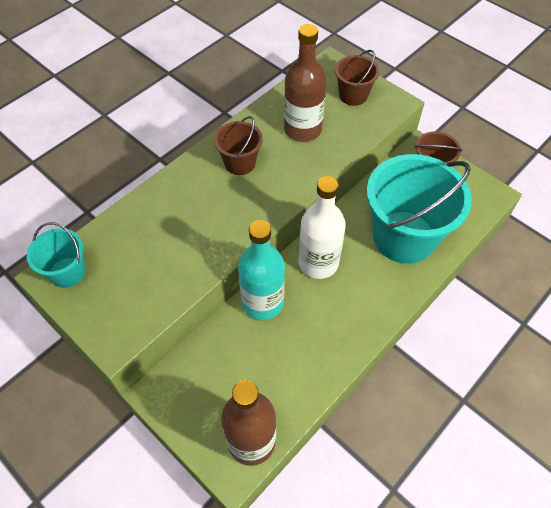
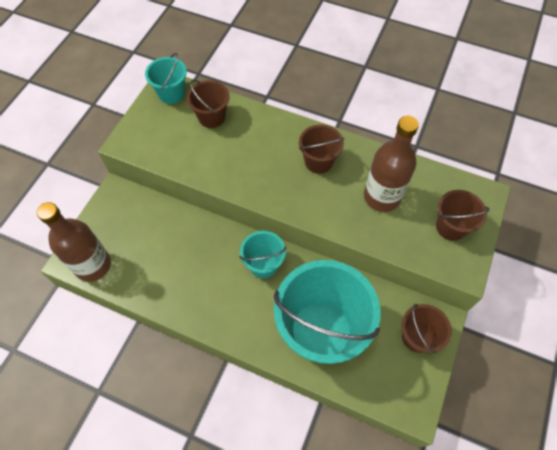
camera: 70 degrees right, 5 degrees up
(129, 240) = (211, 117): none -> brown bucket
(262, 302) = (210, 234): turquoise bottle -> none
(318, 263) = (263, 264): white bottle -> turquoise bucket

